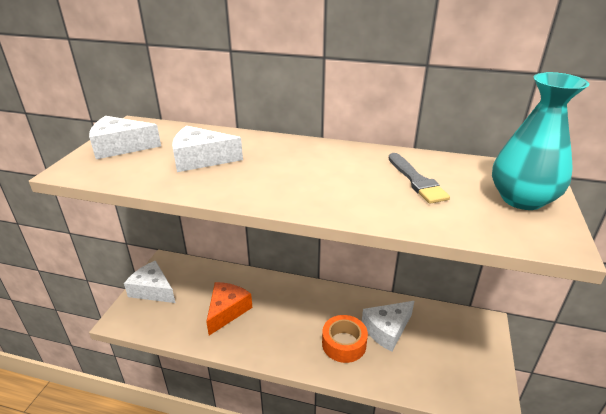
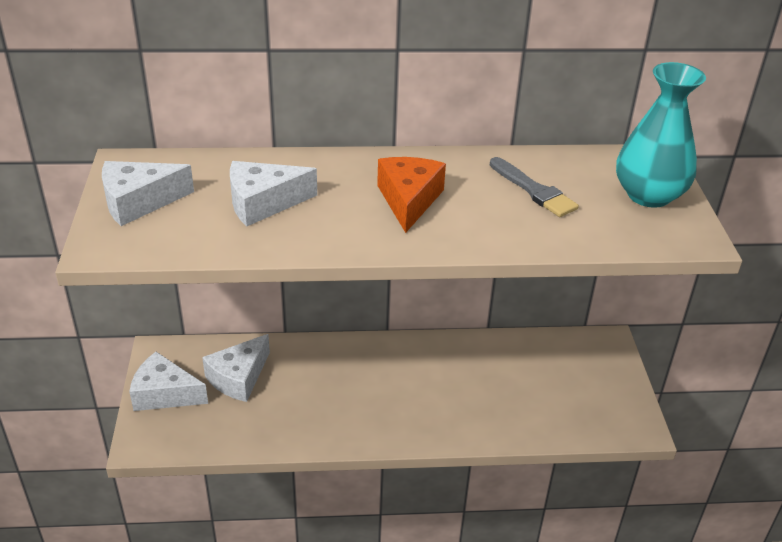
camera: 20 degrees left, 5 degrees up
(227, 311) = (286, 398): orange cheese -> orange cheese (409, 200)
(344, 344) = (454, 403): orange tape -> none
(387, 330) = (498, 375): white cheese -> white cheese (239, 377)

